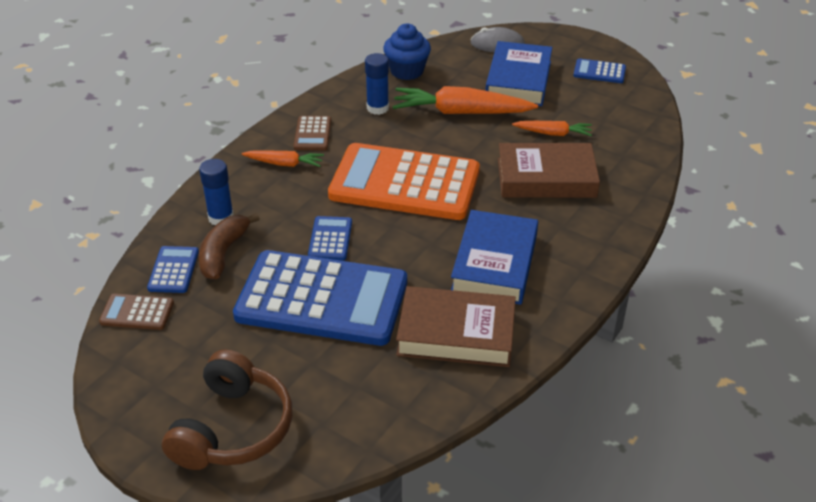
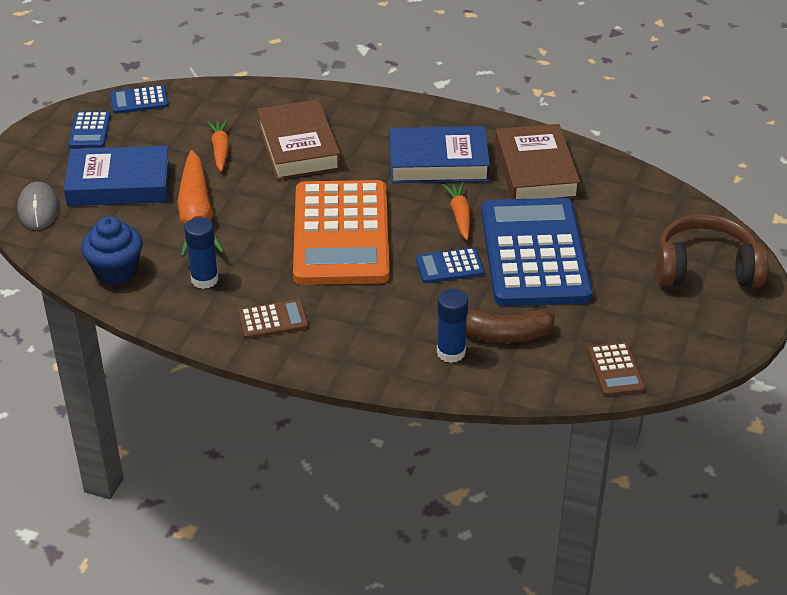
camera: 105 degrees left, 0 degrees up
(173, 270) = (545, 363): blue calculator -> blue calculator (139, 100)
(284, 164) = (338, 328): orange carrot -> orange carrot (459, 215)

